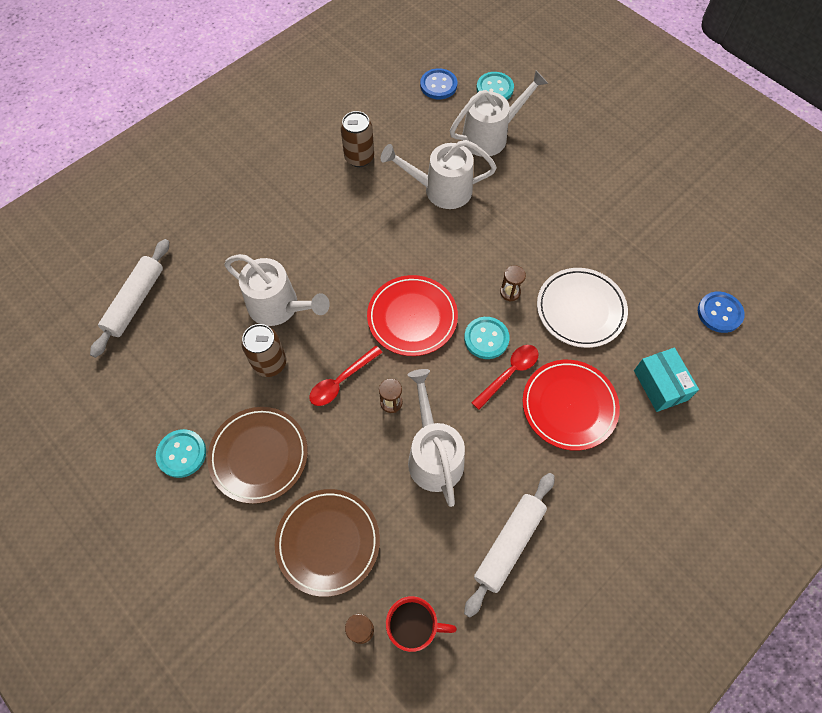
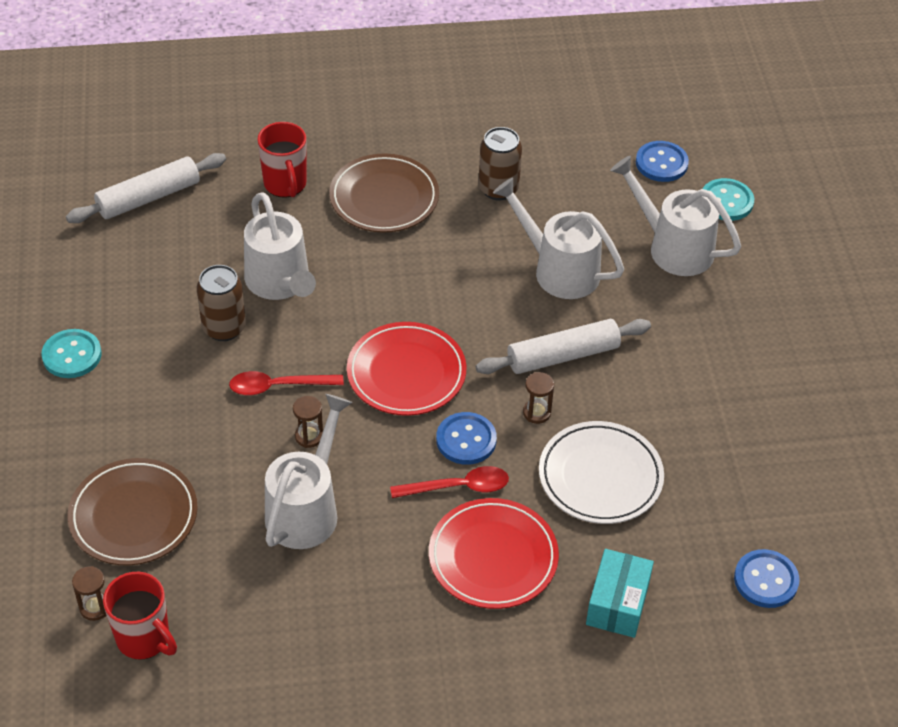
camera: 35 degrees right, 15 degrees down
(222, 235) = (285, 185): none -> red mug
(259, 455) = (139, 401): brown plate -> brown plate (384, 198)
(486, 338) = (466, 440): turquoise button -> blue button
(491, 135) = (672, 247): white watering can -> white watering can turned 150 degrees counterclockwise
(509, 544) = (304, 635): white rolling pin -> white rolling pin (563, 356)

